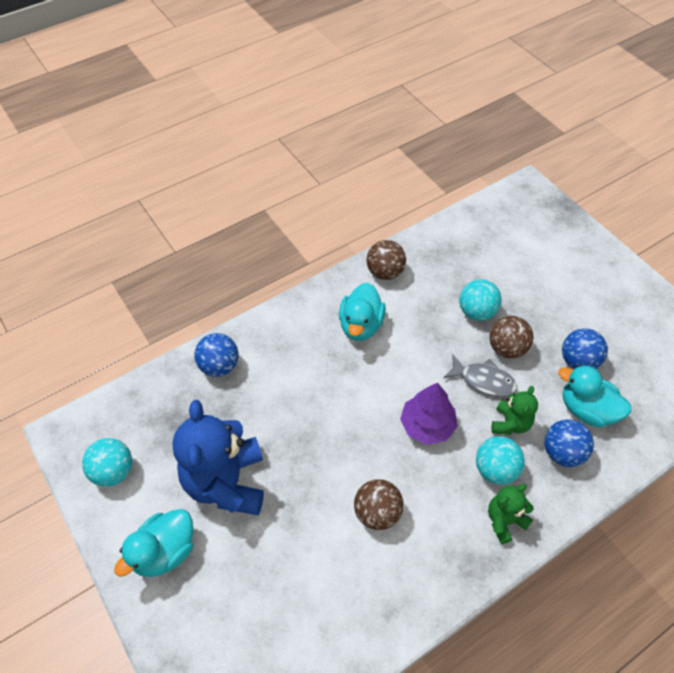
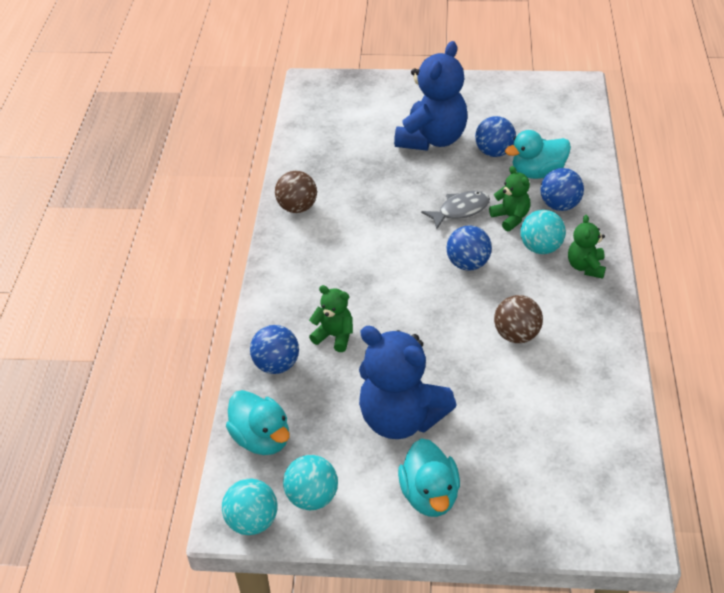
camera: 50 degrees left, 10 degrees down
(274, 383) = (334, 336): none -> green teddy bear
(361, 325) = (334, 251): turquoise duck -> turquoise duck (262, 439)
(427, 425) = (468, 264): purple tree -> blue ball
(476, 312) = (395, 178): turquoise ball -> turquoise ball (252, 521)
(507, 348) = (445, 181): brown ball -> none
(548, 307) = (432, 139): none -> blue teddy bear

